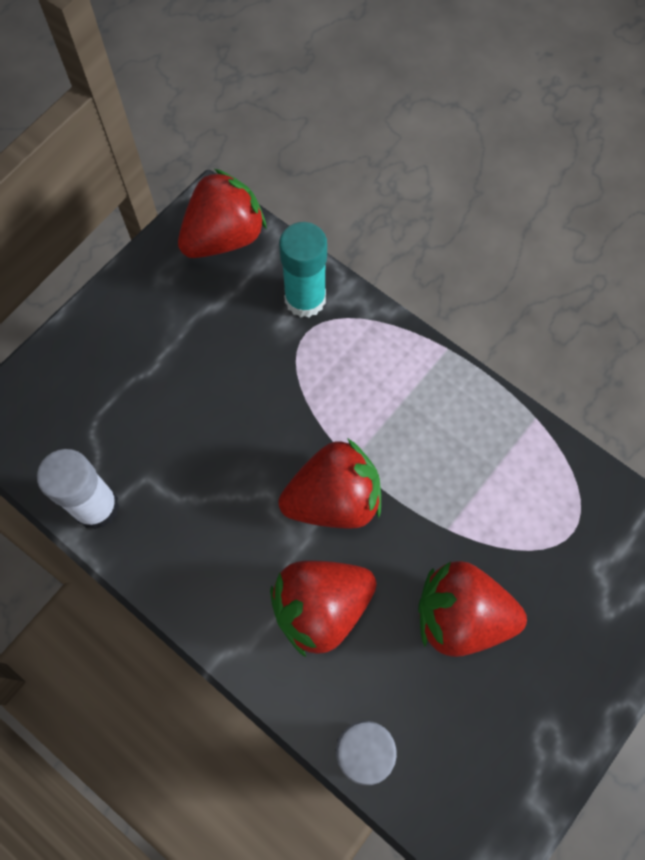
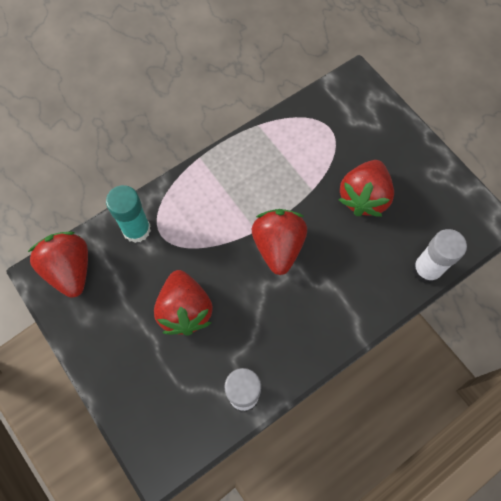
camera: 75 degrees left, 0 degrees up
(321, 608) = (342, 270): red strawberry -> red strawberry (185, 310)

